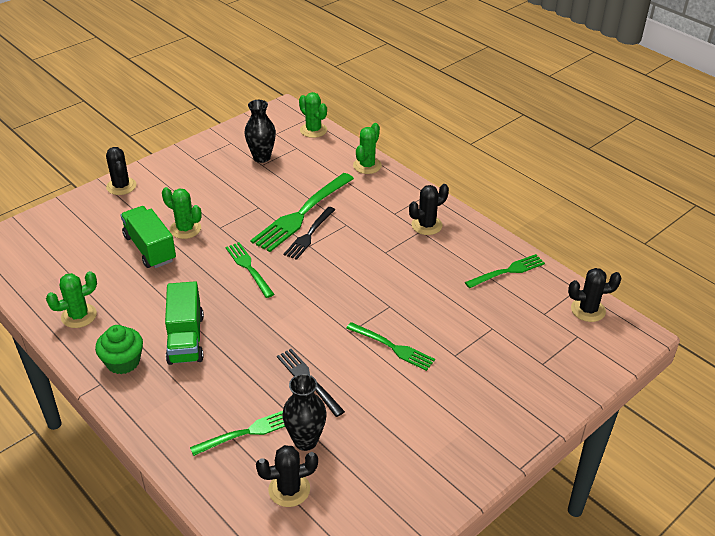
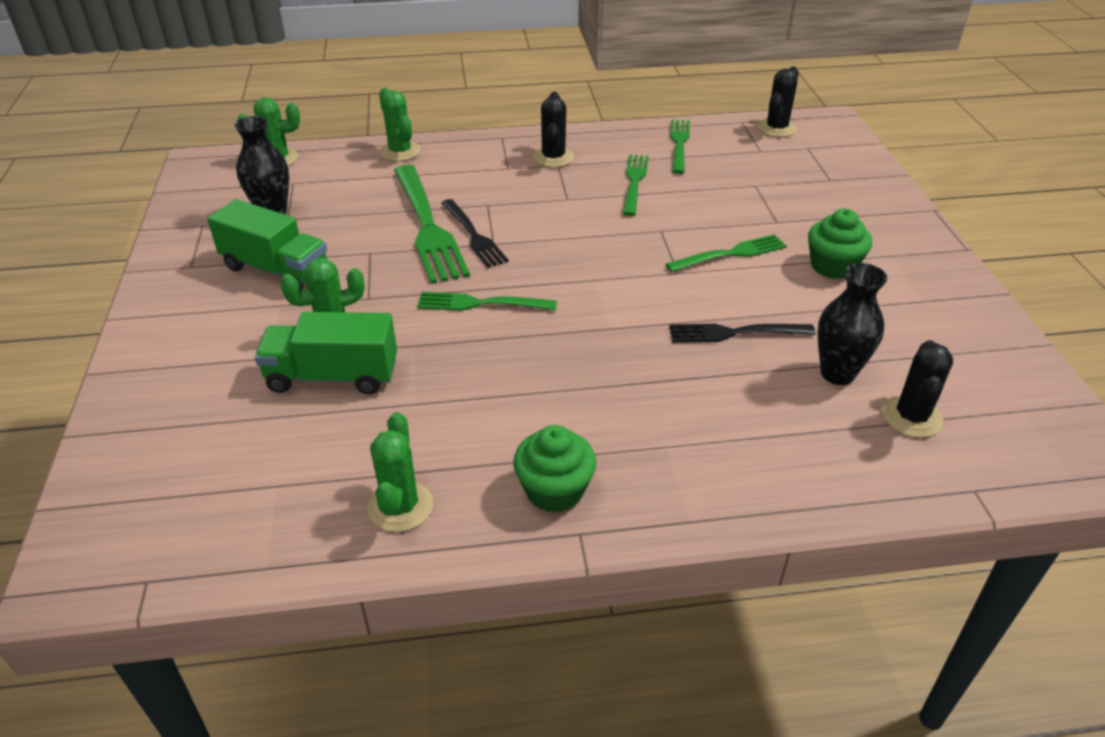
camera: 55 degrees left, 0 degrees up
(121, 186) = (146, 355): black cactus -> none
(186, 338) = (564, 408): green truck -> green truck (276, 269)
(247, 432) = (790, 416): green fork -> green fork (634, 182)
(425, 401) = (833, 266): none -> green cupcake

